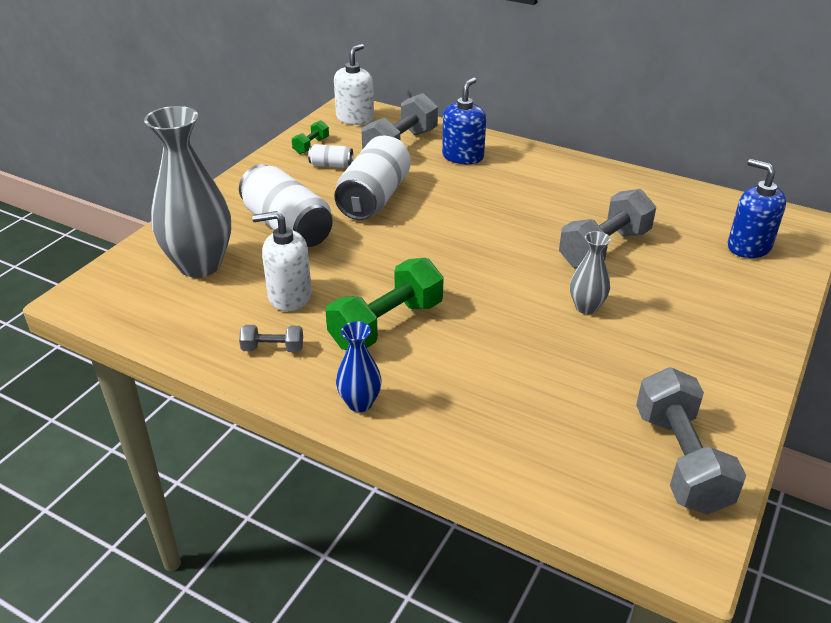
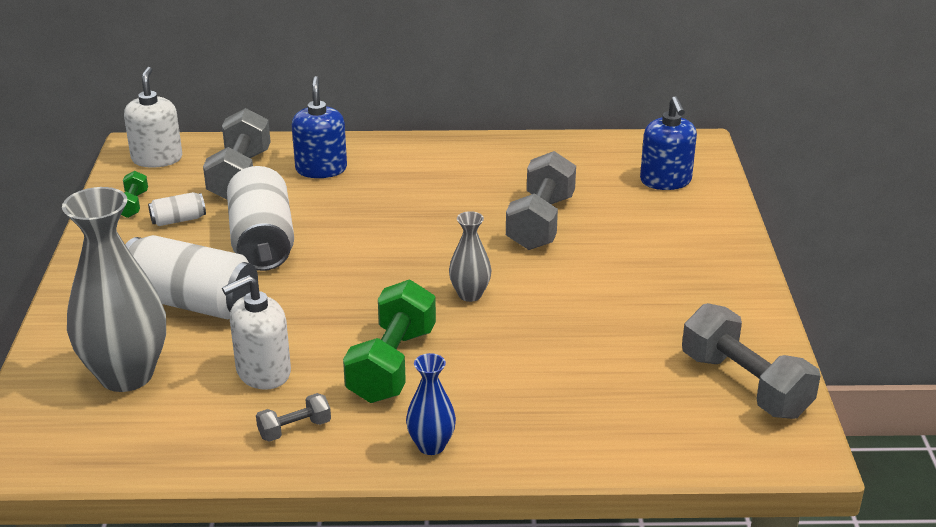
camera: 30 degrees left, 5 degrees down
(586, 307) = (568, 283): grey vase -> grey vase (470, 294)
(748, 247) = (665, 181): blue soap dispenser -> blue soap dispenser turned 120 degrees counterclockwise

